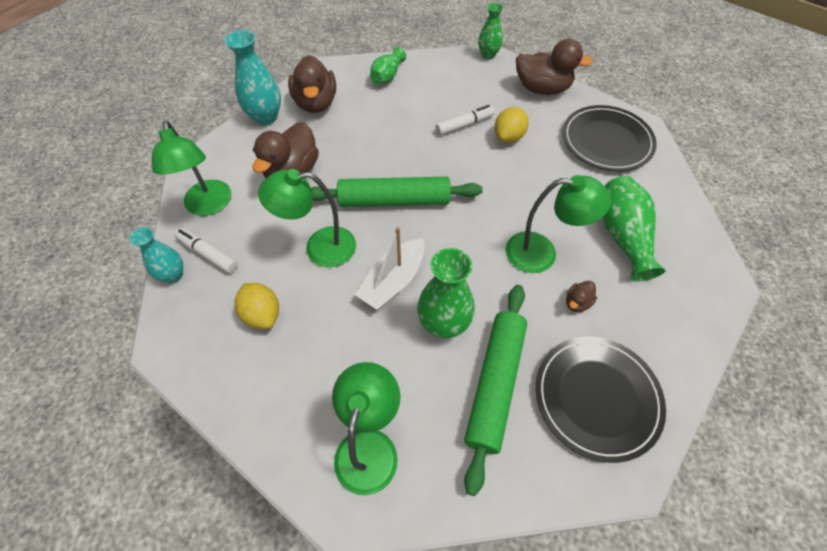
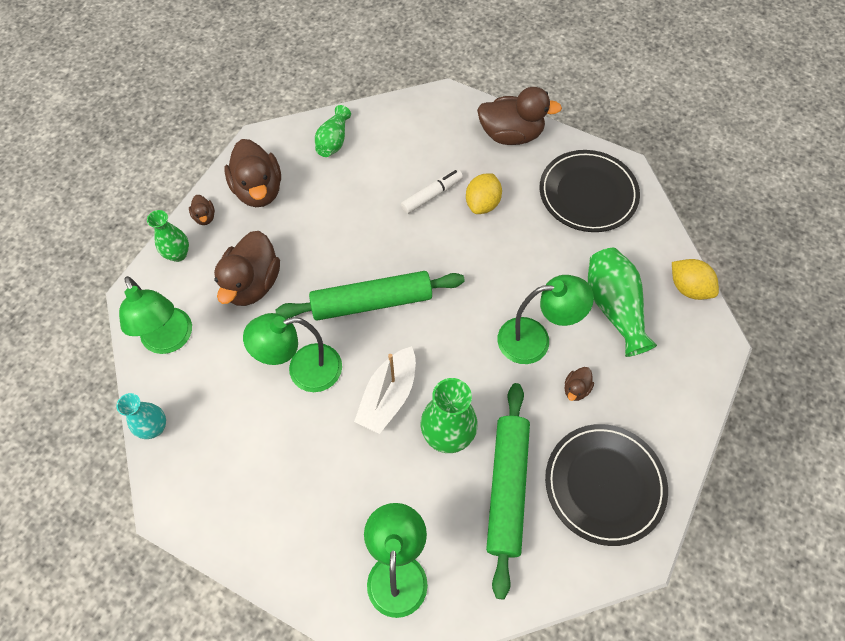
camera: 10 degrees left, 5 degrees up
(208, 254) = (185, 397): white marker -> none
(262, 314) = (261, 455): yellow lemon -> yellow lemon (688, 288)
(266, 117) = (205, 217): turquoise vase -> brown duck
(488, 55) = (444, 95): green vase -> green vase (178, 254)

